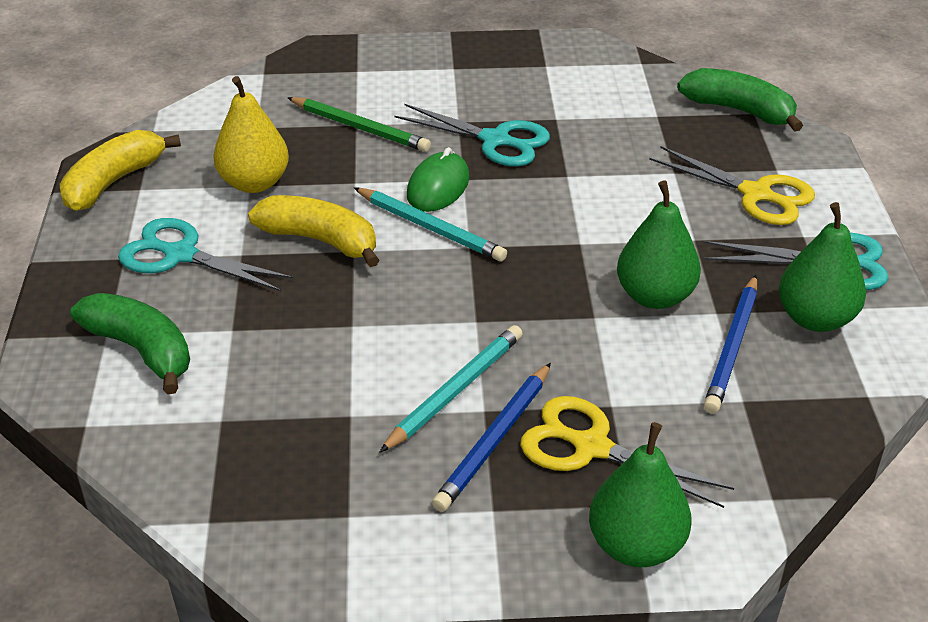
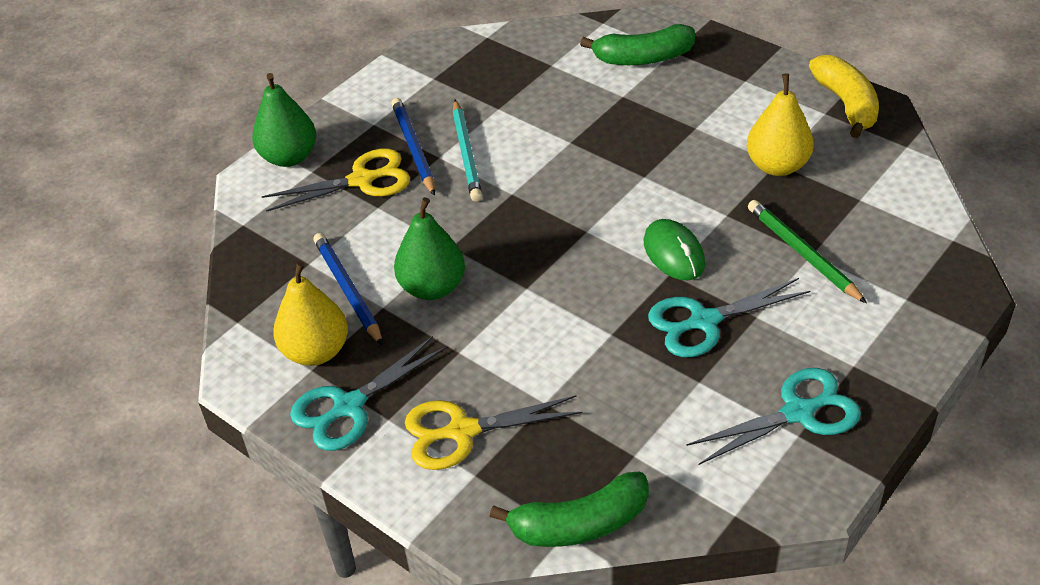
camera: 135 degrees right, 5 degrees up
(180, 255) = (722, 103): turquoise scissors -> turquoise scissors (798, 412)
(320, 240) = (672, 166): yellow banana -> none
(360, 128) = (802, 253): green pencil -> green pencil turned 75 degrees clockwise
(431, 228) = (628, 223): turquoise pencil -> none
(815, 318) = (316, 351): green pear -> yellow pear

